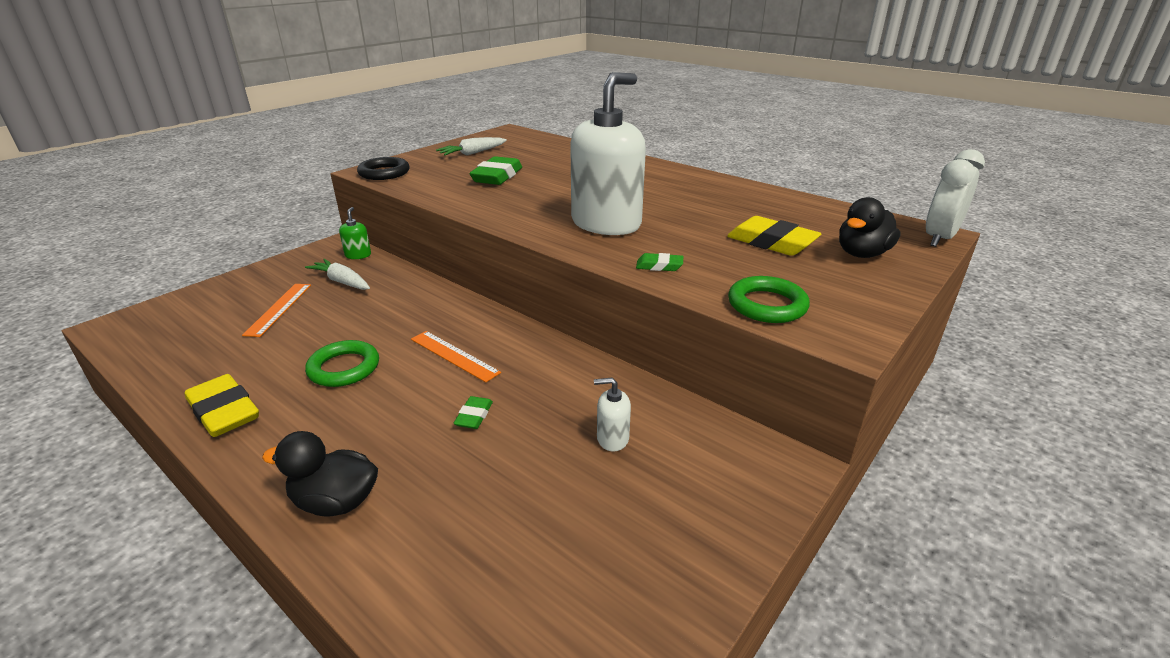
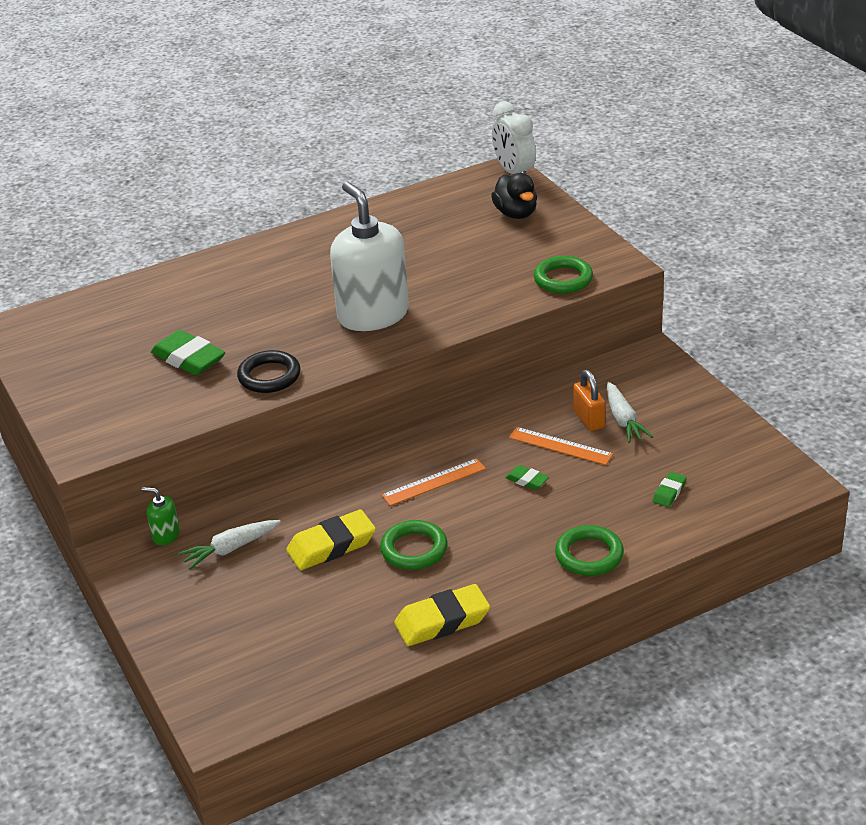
camera: 65 degrees left, 5 degrees up
(279, 309) = (264, 596): orange ruler -> orange ruler (560, 446)
(336, 502) = (589, 555): black duck -> green ring
(384, 173) = (102, 439): black ring -> black ring (269, 376)
(472, 153) = (84, 366): white carrot -> white carrot (623, 420)
(612, 438) = (588, 419): white soap dispenser -> orange padlock
(659, 266) = (475, 308): green eraser -> green eraser (669, 492)
(771, 242) = (470, 245): yellow eraser -> yellow eraser (331, 546)

